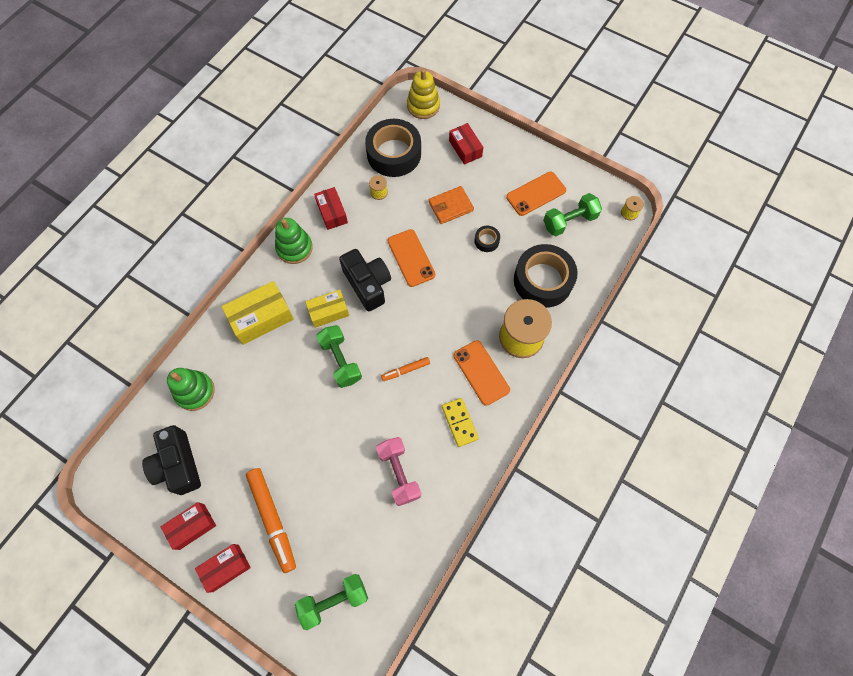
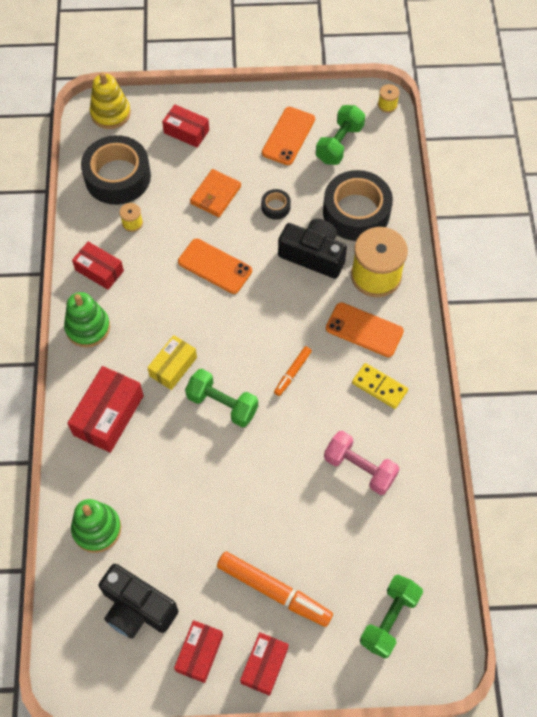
camera: 35 degrees left, 5 degrees down
(261, 318) = (108, 415): yellow box -> red box
(367, 284) = (191, 317): black camera -> black camera (313, 255)

